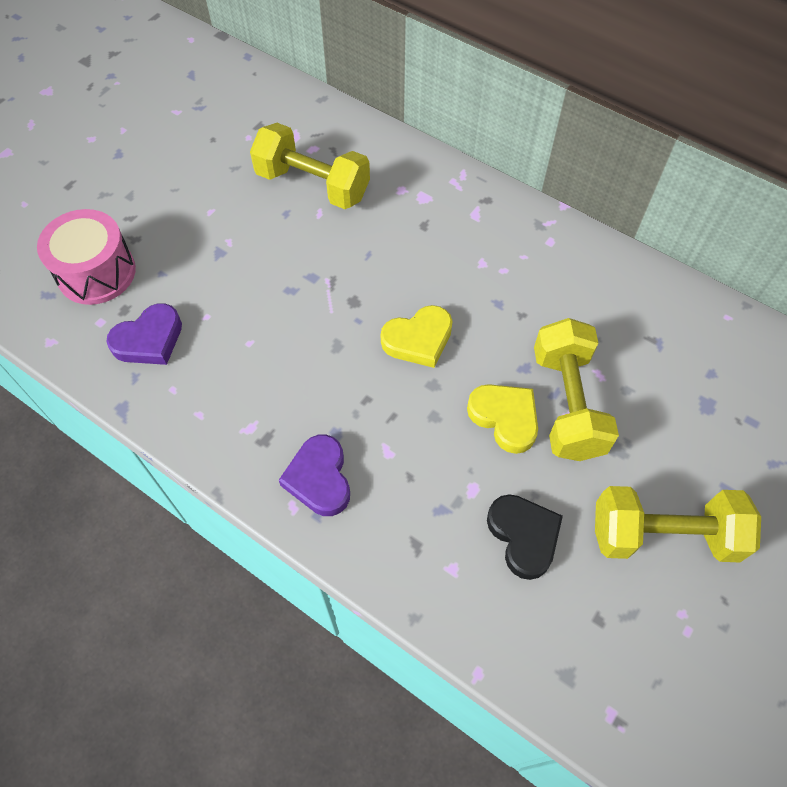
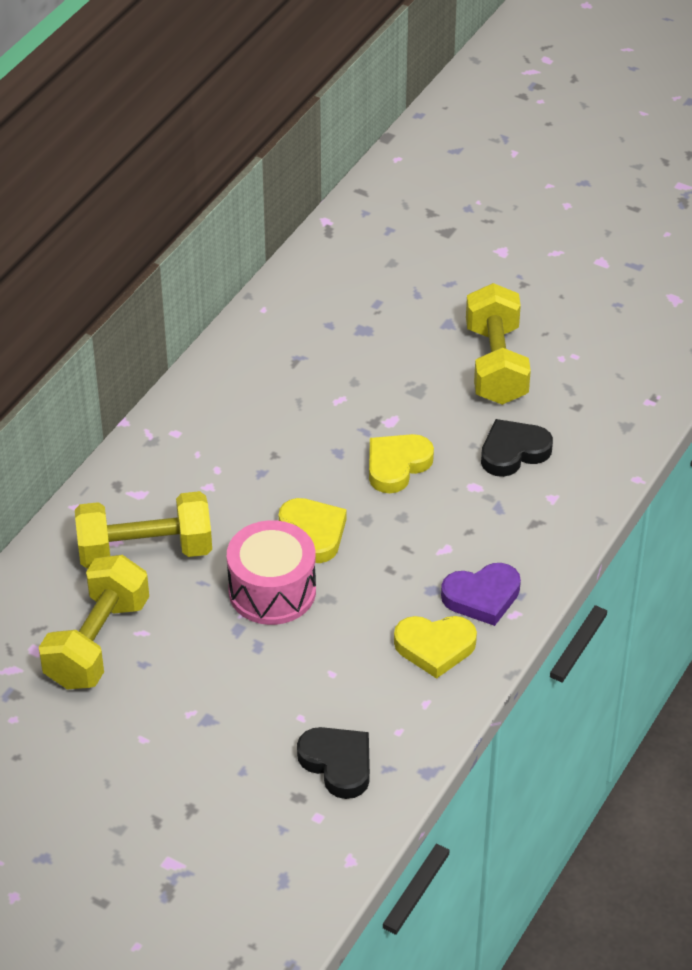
camera: 95 degrees left, 15 degrees down
(96, 272) = (246, 836): pink drum -> pink drum (272, 591)
(149, 340) = (338, 764): purple heart -> black heart
(263, 429) = (435, 647): none -> yellow heart
(567, 404) = (375, 422): yellow dumbbell -> yellow dumbbell (145, 551)

